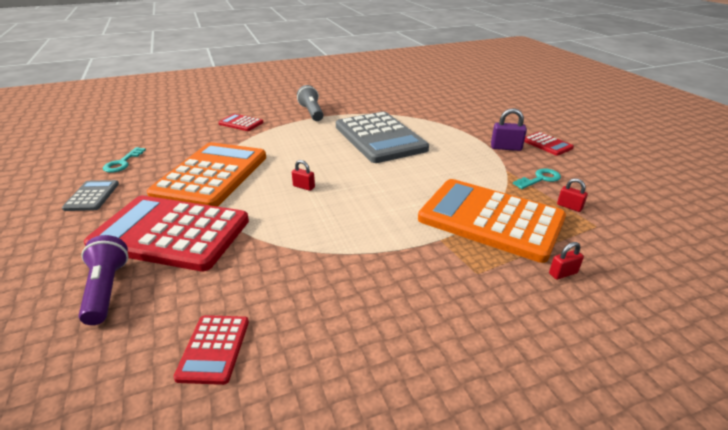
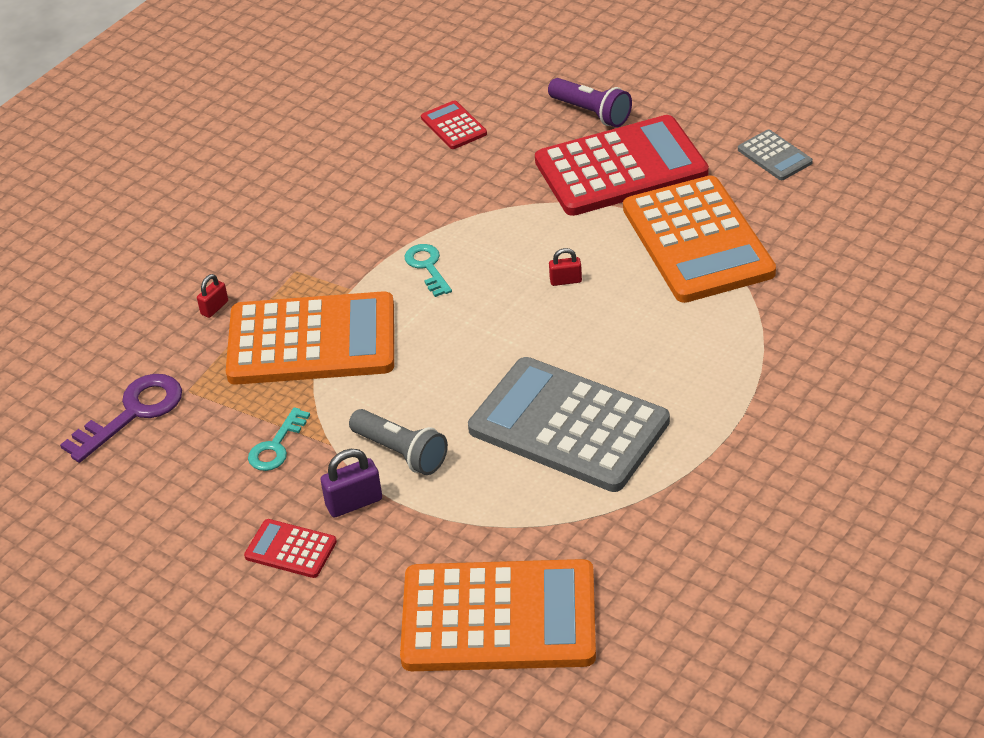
camera: 150 degrees right, 10 degrees up
(122, 163) = (837, 202): turquoise key -> turquoise key (427, 267)
(241, 123) = (827, 347): red calculator -> none
(311, 112) = (759, 438): grey flashlight -> grey flashlight (401, 452)
(465, 107) = (499, 617): none -> orange calculator
(569, 207) = (225, 408): red padlock -> none
(644, 228) = (133, 413): none -> purple key

